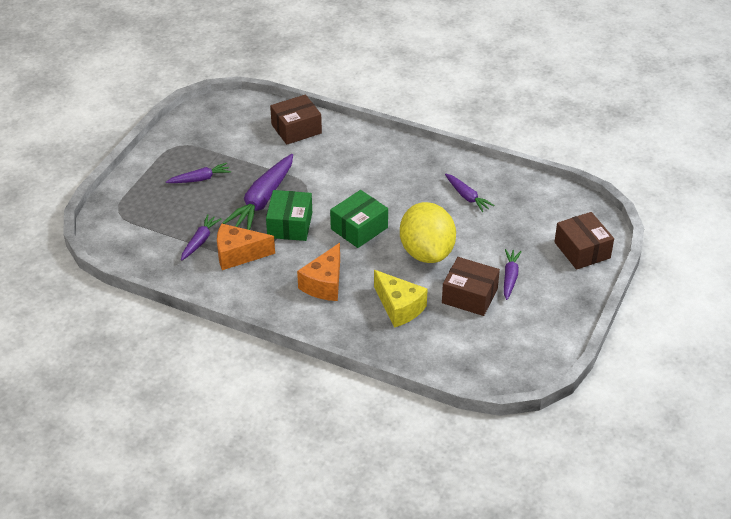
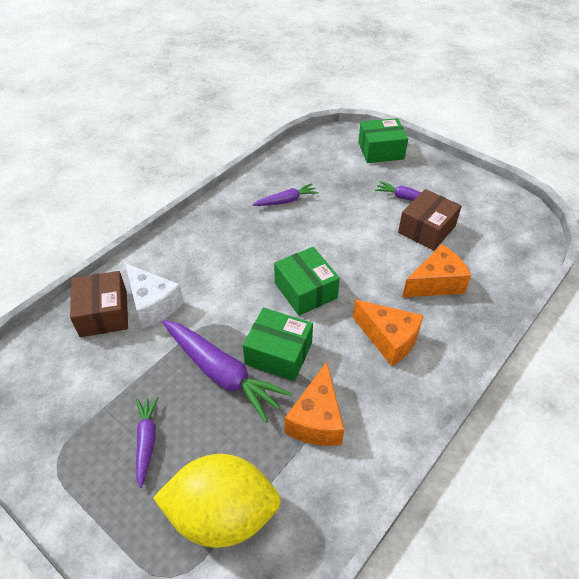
camera: 75 degrees left, 5 degrees up
(200, 241) = (277, 463): purple carrot -> none
(314, 150) = (153, 304): none -> white cheese
(399, 307) = (436, 283): yellow cheese -> orange cheese
(426, 252) = (358, 246): yellow lemon -> yellow lemon (222, 514)
(582, 250) = (381, 150): brown box -> green box

